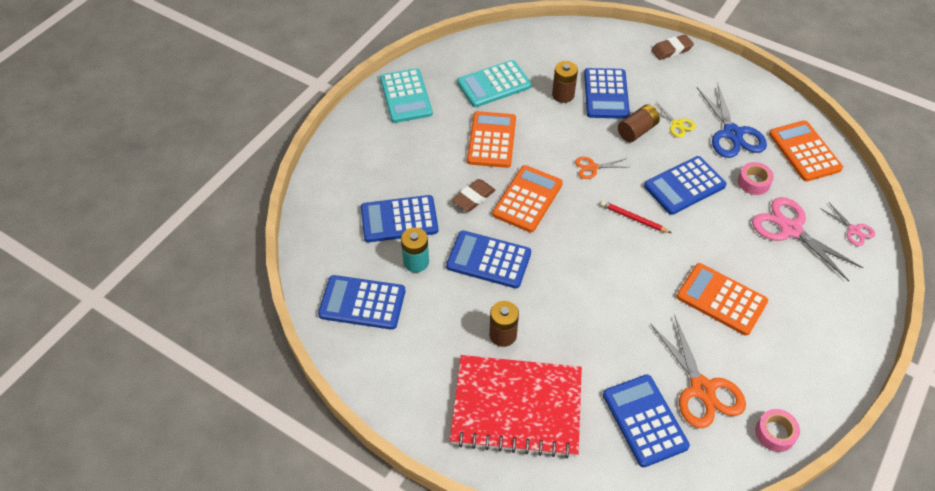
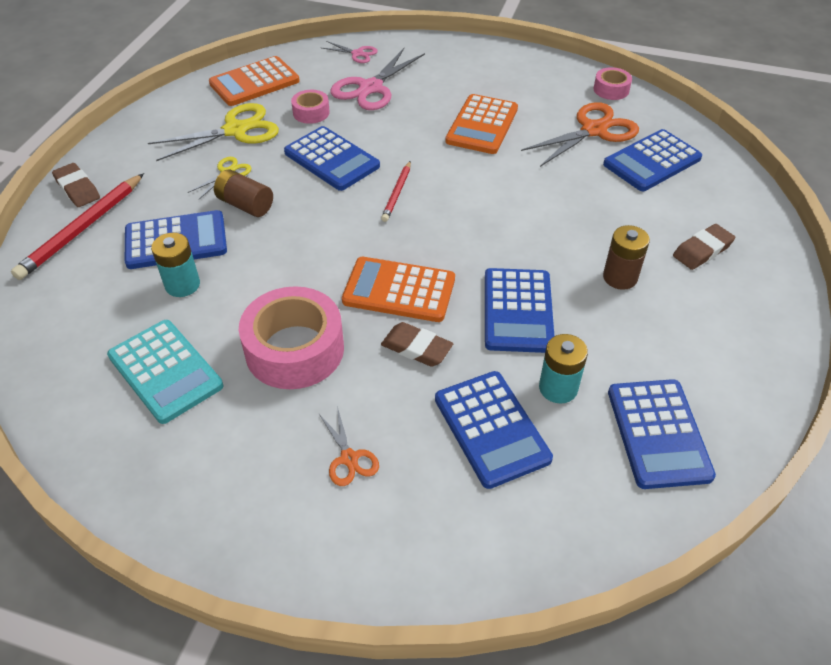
camera: 105 degrees left, 5 degrees down
(406, 96) = (208, 494): turquoise calculator -> none
(491, 140) = (294, 349): orange calculator -> pink tape
(516, 407) = (702, 250): red notebook -> brown eraser
(563, 95) = (182, 285): brown battery -> turquoise battery
(592, 167) = (323, 237): orange scissors -> orange scissors (349, 458)
(628, 52) = (82, 229): none -> red pencil
(732, 133) = (236, 130): blue scissors -> yellow scissors
(853, 230) = (357, 54): pink scissors -> pink scissors turned 75 degrees clockwise

